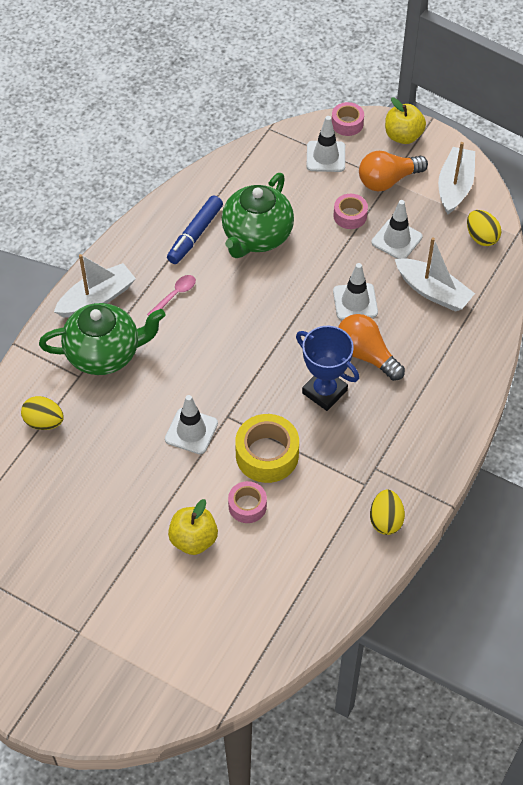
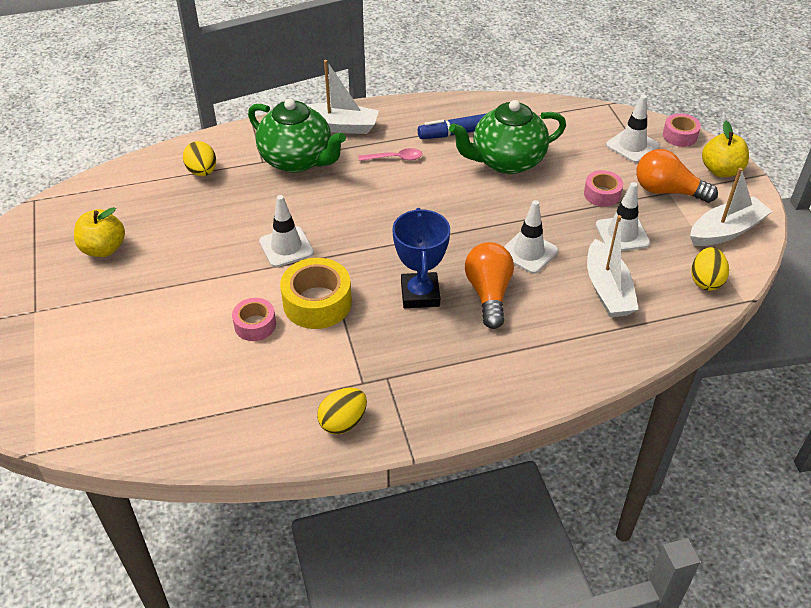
camera: 45 degrees right, 10 degrees down
(193, 539) = (187, 316): yellow apple -> yellow apple (103, 249)

